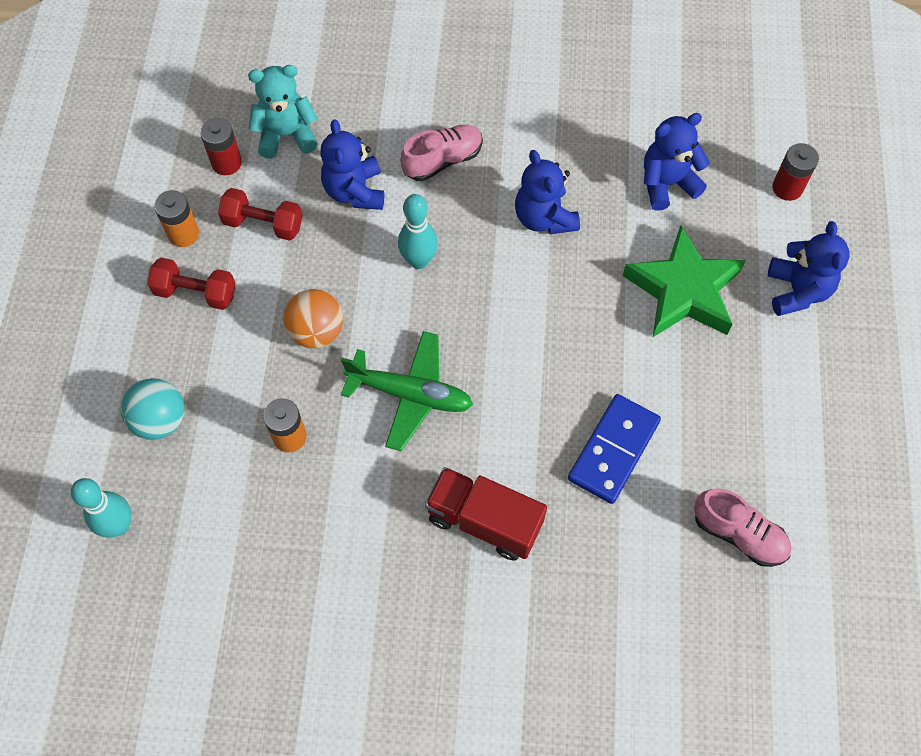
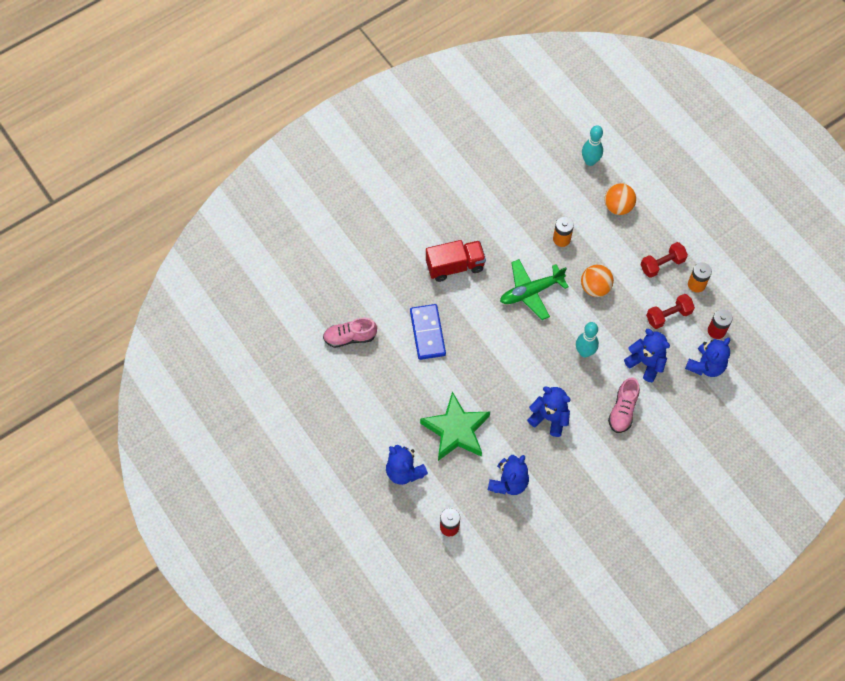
camera: 140 degrees right, 0 degrees up
(160, 420) = (618, 206): turquoise ball -> orange ball
(286, 135) = (706, 365): turquoise teddy bear -> blue teddy bear

